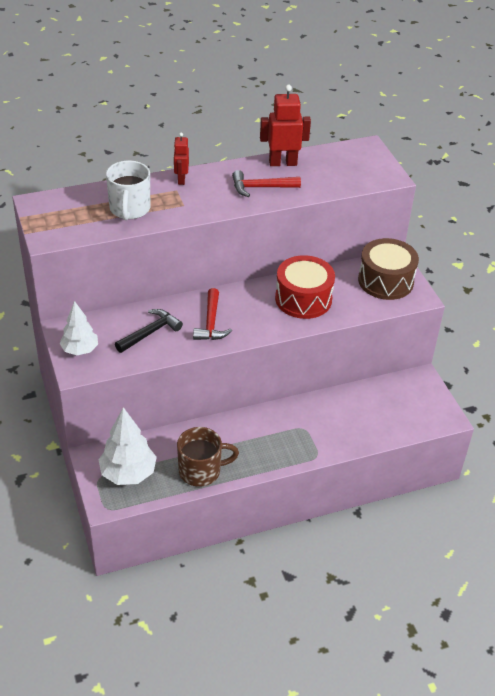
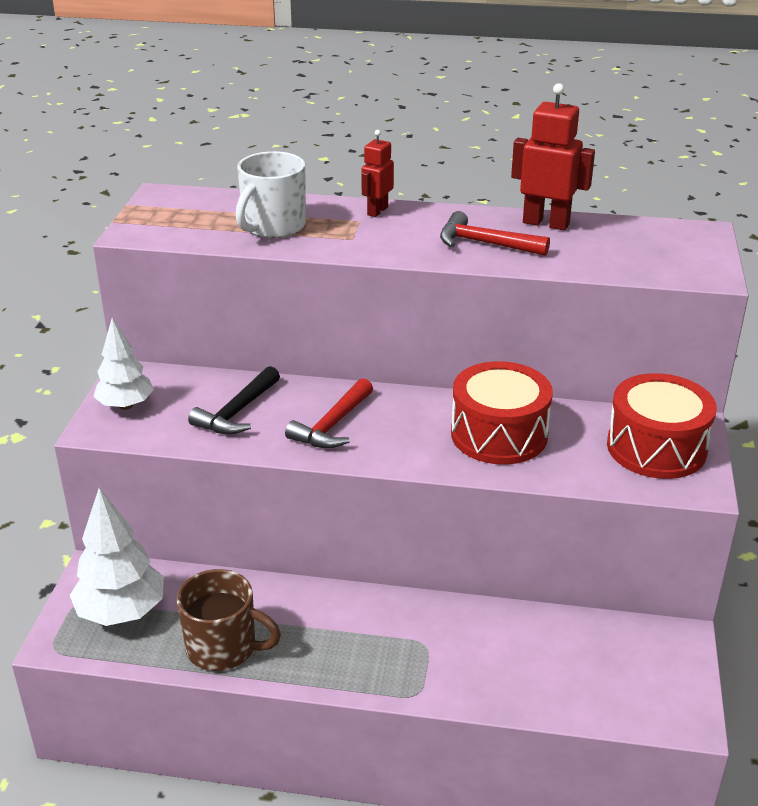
camera: 30 degrees right, 10 degrees down
(150, 332) = (237, 412): black hammer -> black hammer turned 135 degrees clockwise
(385, 281) = (656, 448): brown drum -> red drum

